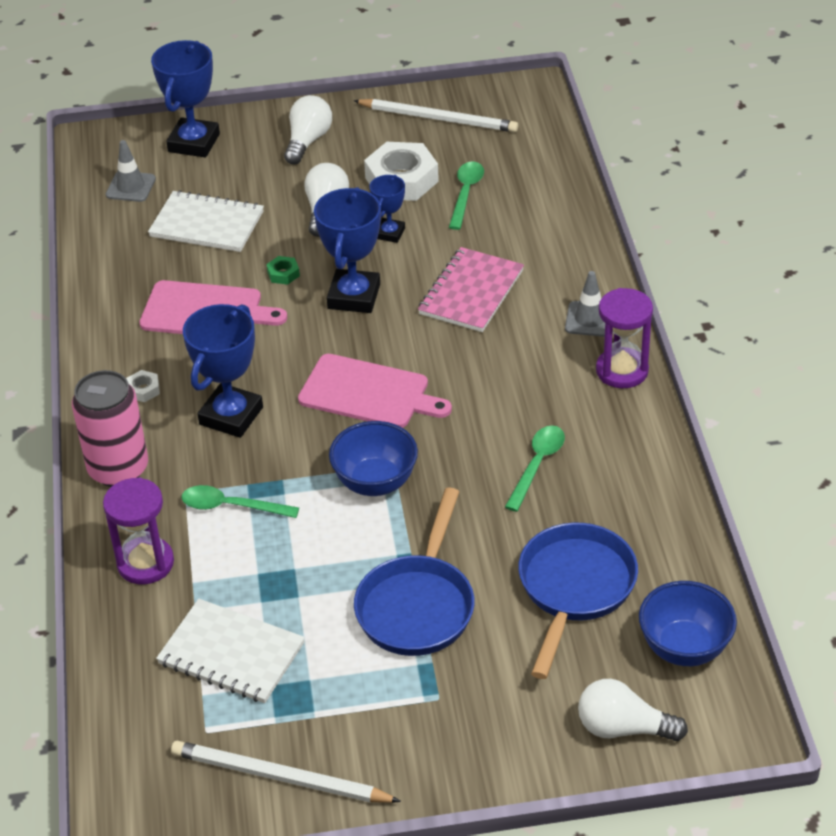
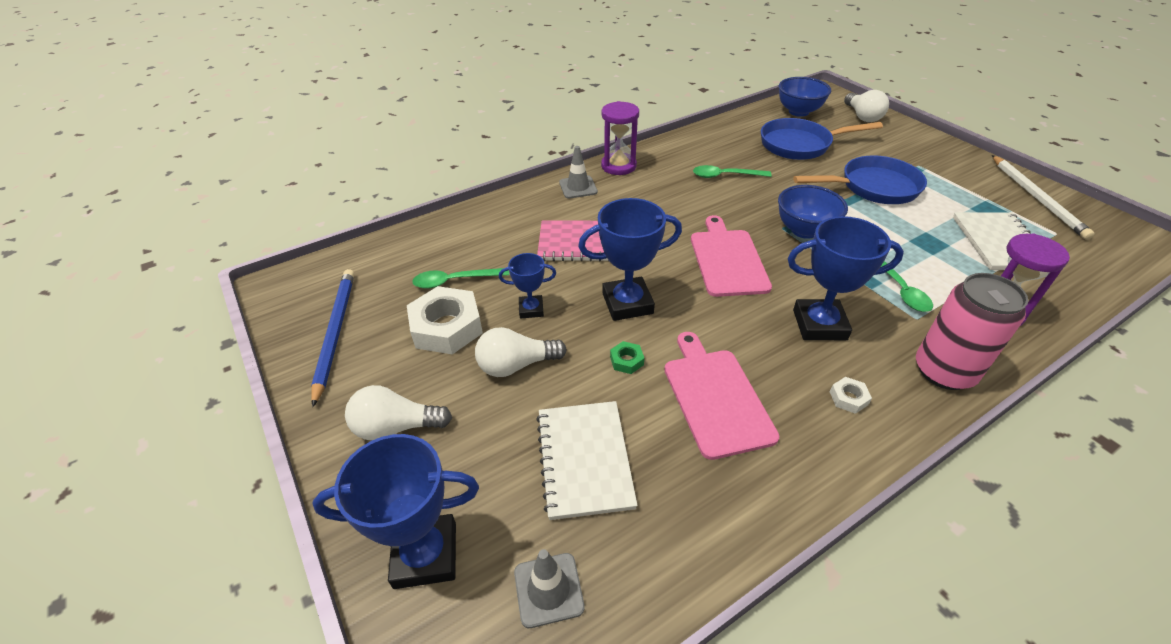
camera: 115 degrees left, 0 degrees up
(439, 119) = (335, 333): white pencil -> blue pencil

